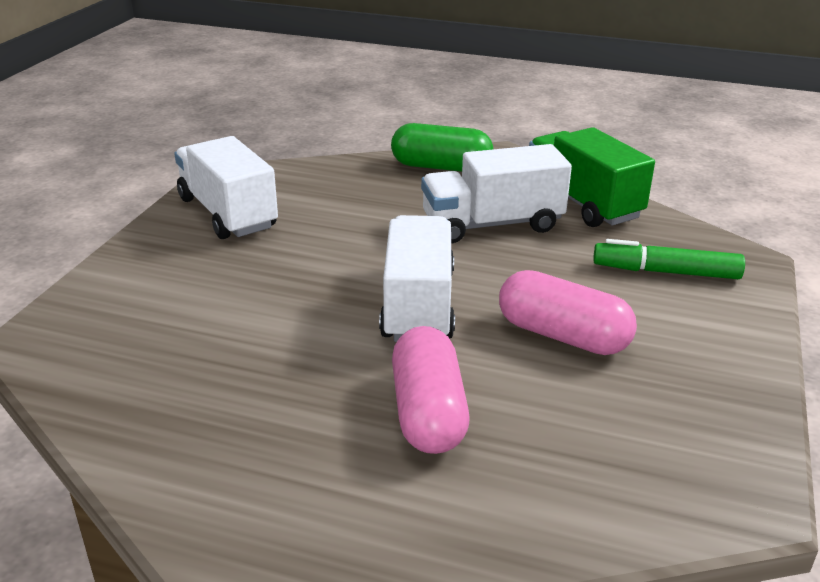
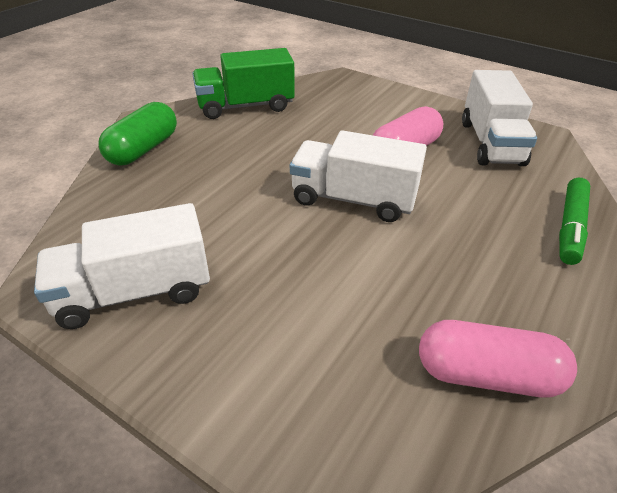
camera: 75 degrees left, 10 degrees up
(428, 412) = (480, 218): pink capsule -> pink capsule (487, 375)
(492, 224) = (254, 146): white truck -> white truck (491, 143)
(666, 272) = (346, 102): green marker -> green marker (570, 227)

